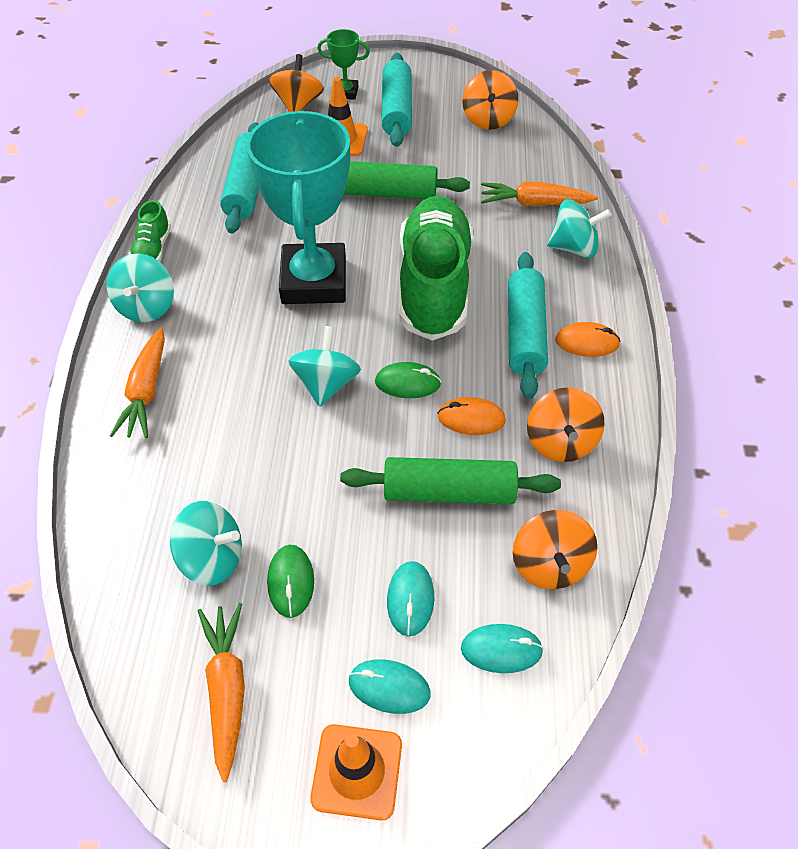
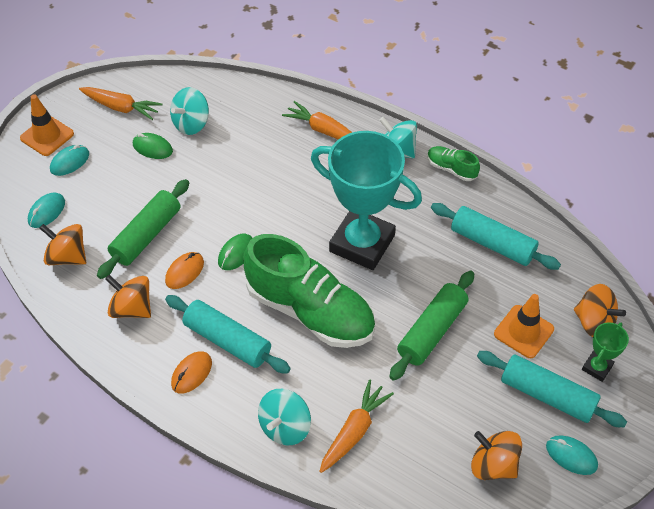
camera: 120 degrees right, 0 degrees up
(326, 384) = (267, 213): turquoise spinning top -> none
(410, 599) = (102, 189): turquoise mouse -> turquoise mouse (571, 456)

